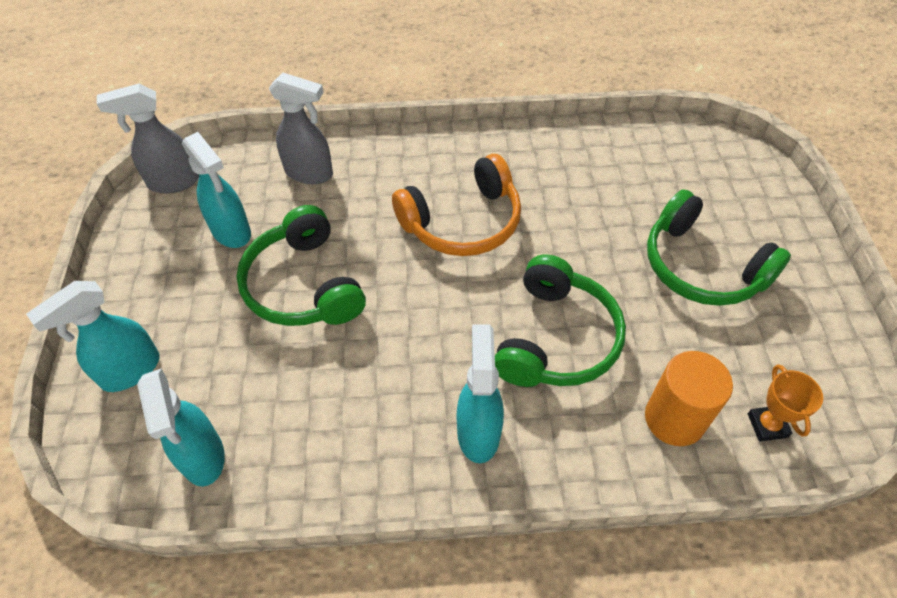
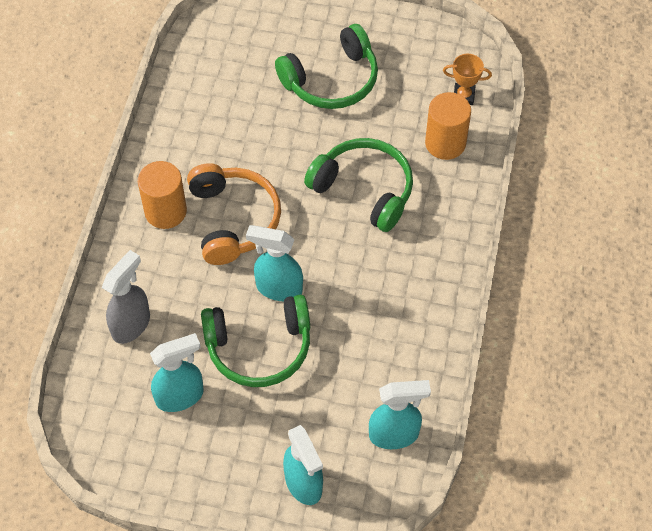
camera: 75 degrees left, 5 degrees up
(173, 182) = (98, 441): grey spray bottle -> none
(452, 165) = (165, 211): none -> orange cylinder
(478, 432) = (423, 257): turquoise spray bottle -> turquoise spray bottle (278, 288)

